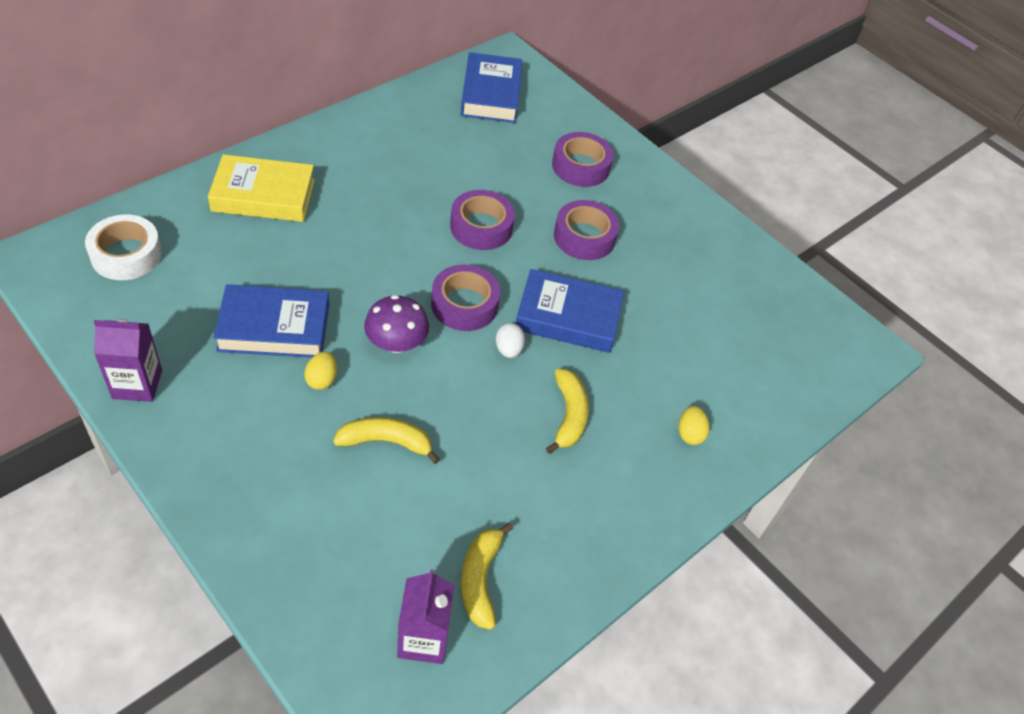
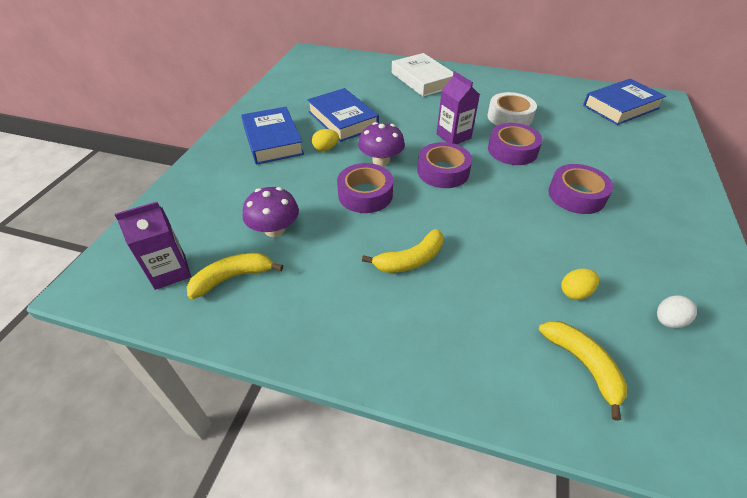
camera: 65 degrees right, 5 degrees down
(126, 255) = (337, 68): white tape -> white tape (509, 117)
(137, 384) = (267, 102): purple carton -> purple carton (453, 136)
(263, 195) = (422, 80): yellow book -> white book
(386, 442) = (305, 189): yellow banana -> yellow banana (583, 364)
(433, 506) = (274, 229): none -> purple mushroom
(508, 349) = (432, 205): white egg -> white egg (668, 321)
(568, 317) = (495, 220): blue book -> blue book (273, 140)
(580, 166) = (634, 165): purple tape -> purple tape (365, 194)
(690, 434) = (474, 345): yellow egg -> yellow egg (575, 292)

